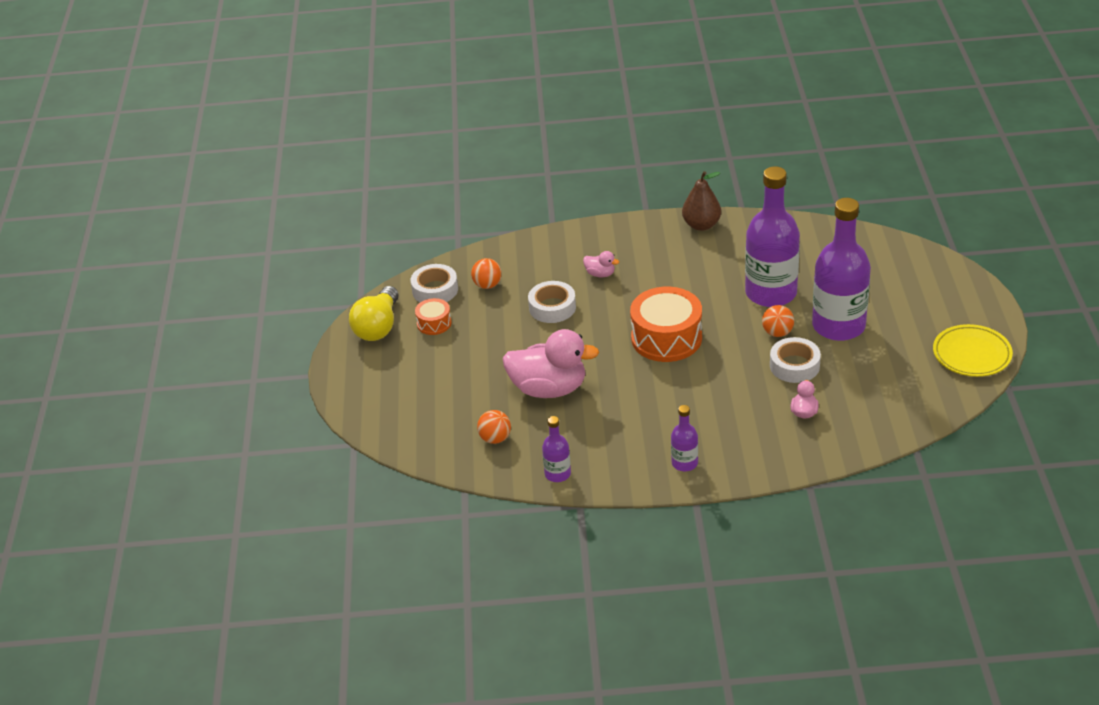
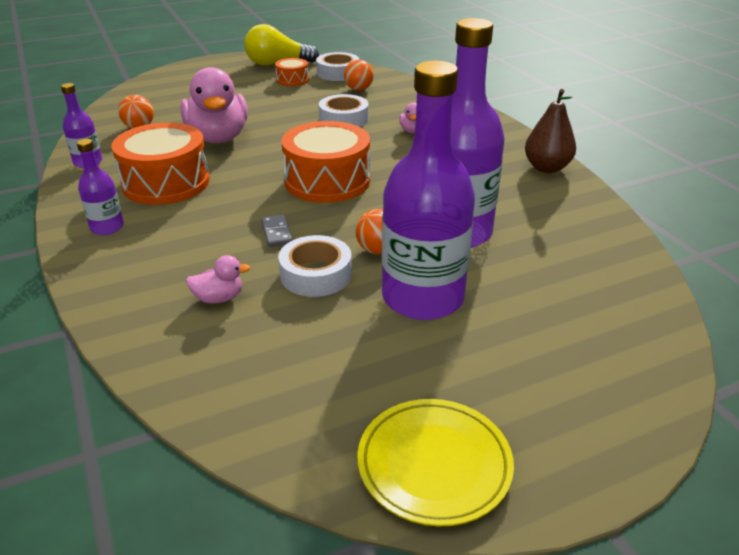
camera: 65 degrees right, 5 degrees down
(624, 427) = (166, 183): none -> orange drum
(733, 376) = (276, 233): none -> grey domino

